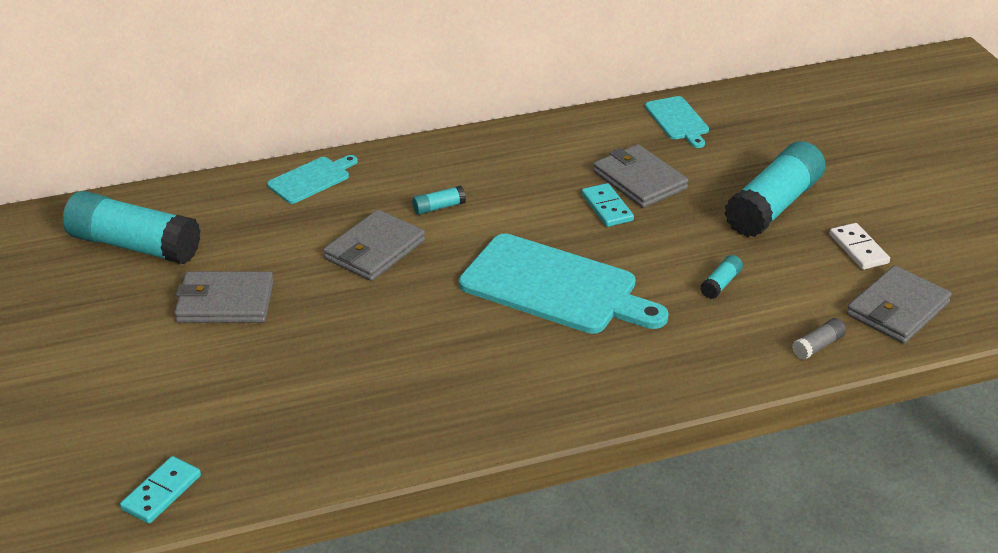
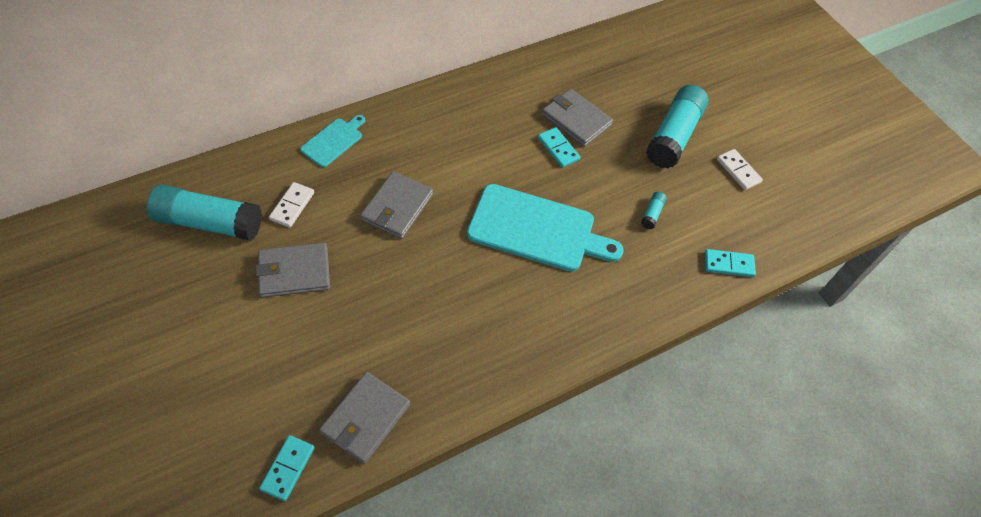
camera: 15 degrees left, 20 degrees up
(241, 238) = (292, 206): none -> white domino
(438, 207) = (436, 160): turquoise glue stick -> none
(678, 120) = (591, 59): turquoise cutting board -> none
(818, 346) = (728, 264): grey glue stick -> turquoise domino
(897, 309) = (774, 224): grey wallet -> grey wallet (366, 419)

